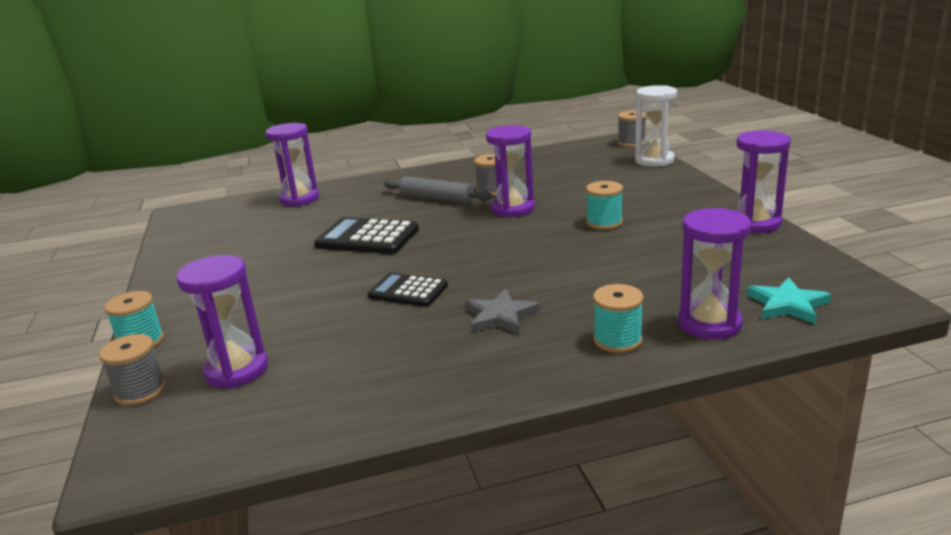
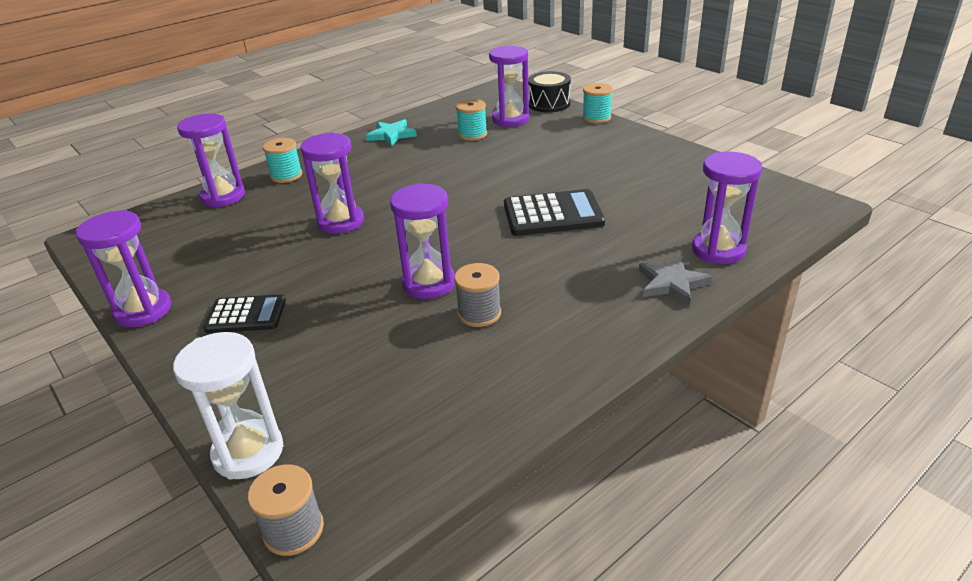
camera: 155 degrees right, 10 degrees up
(140, 391) = (549, 104): grey spool -> black drum
(408, 291) = (456, 177): black calculator -> black calculator (246, 315)
(436, 198) = (540, 284): grey rolling pin -> none
(500, 316) = (372, 174): grey star -> grey star (672, 283)
(563, 264) = (341, 222): none -> purple hourglass
(604, 222) = (313, 281): turquoise spool -> turquoise spool (472, 134)
(787, 304) = (161, 221): turquoise star -> turquoise star (391, 135)

